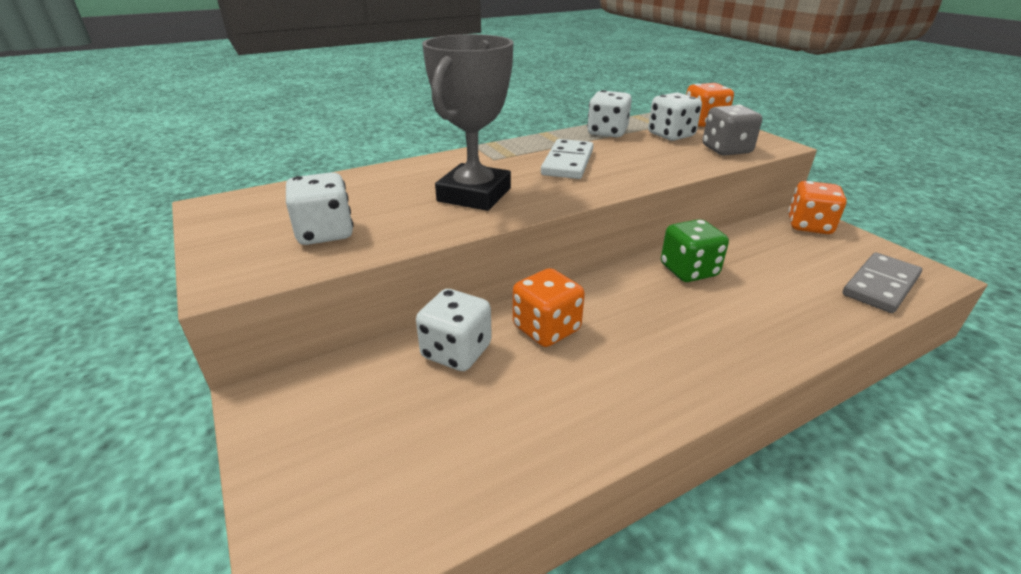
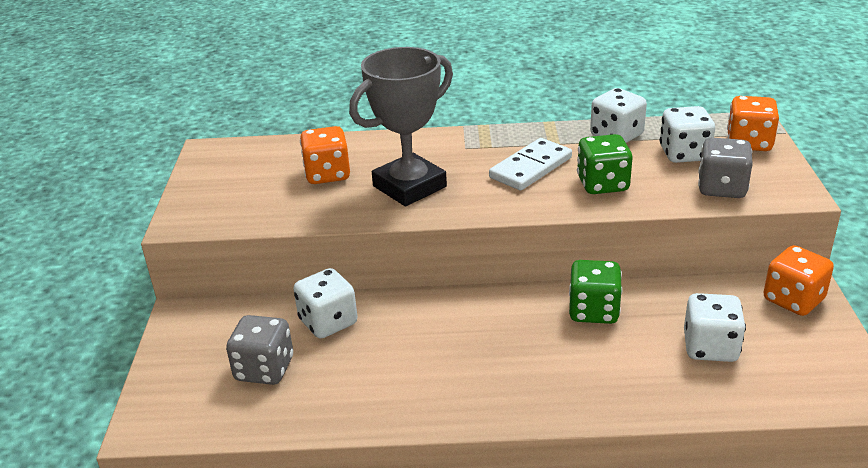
camera: 30 degrees right, 0 degrees up
(325, 233) = (268, 197): white dice -> white dice (710, 347)
(423, 429) = (264, 369): none -> grey dice
(546, 329) = (411, 325): orange dice -> orange dice (327, 174)
(639, 163) = (602, 184): none -> green dice
(880, 285) = (780, 385): grey domino -> none

